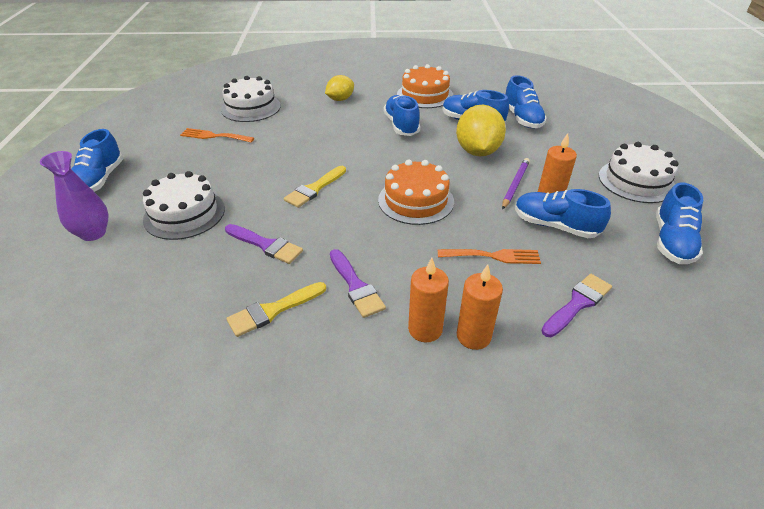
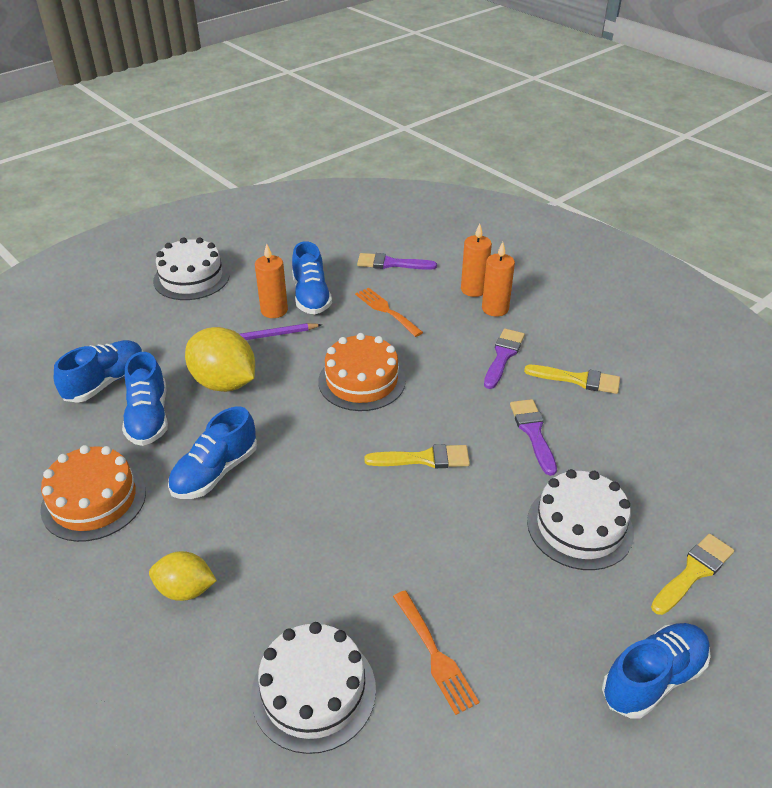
camera: 130 degrees left, 0 degrees up
(93, 233) = (693, 572): purple vase -> yellow brush
(477, 151) = (224, 383): yellow lemon -> yellow lemon turned 75 degrees clockwise
(672, 241) = (272, 246): blue shoe -> none

